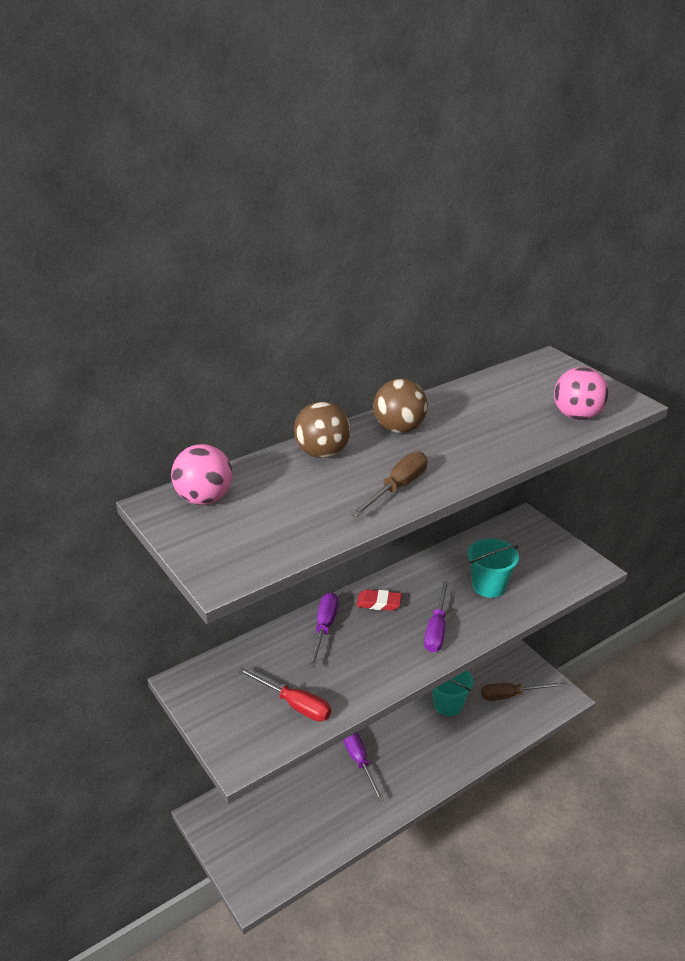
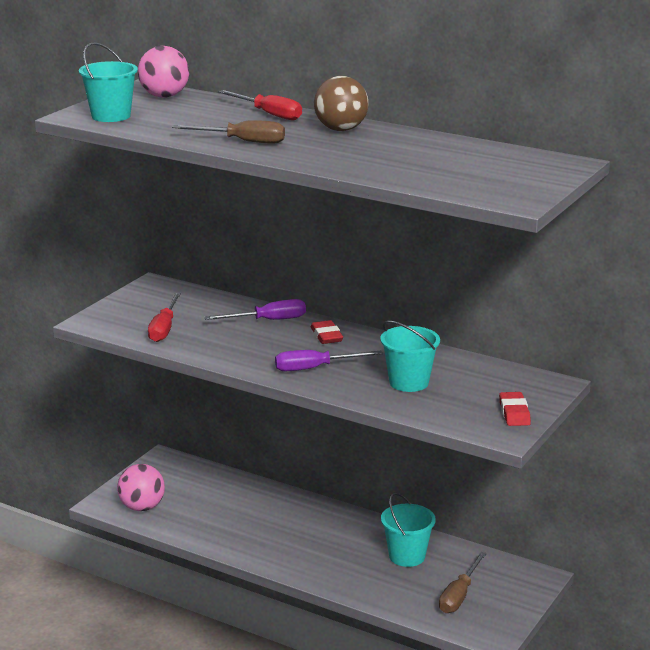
camera: 65 degrees right, 10 degrees down
(244, 550) = (111, 116): none -> turquoise bucket
(322, 453) = (268, 114): brown ball -> red screwdriver
(359, 761) = (284, 521): purple screwdriver -> none
(510, 695) = (459, 595): brown screwdriver -> brown screwdriver turned 120 degrees counterclockwise
(562, 552) = (514, 413): none -> red eraser
(577, 416) = (456, 184): pink ball -> pink ball (142, 507)

